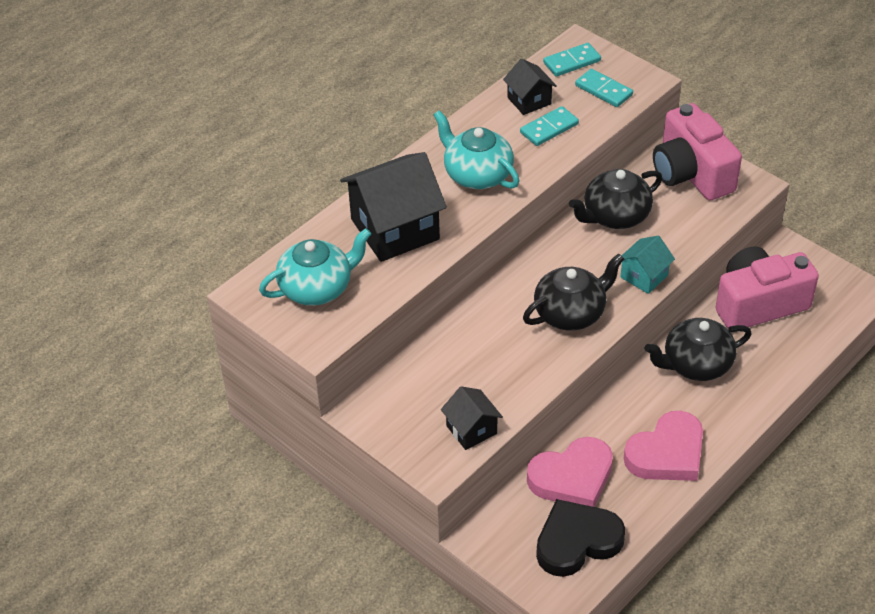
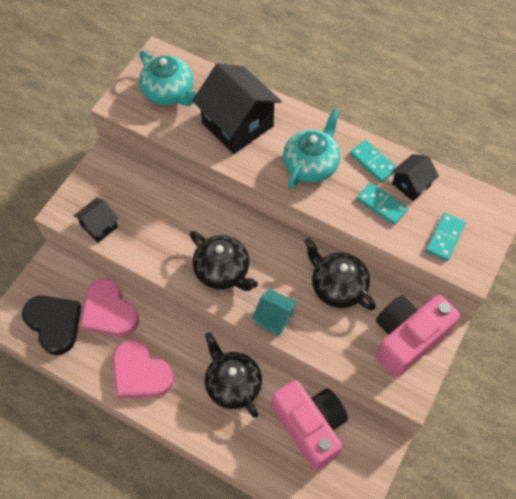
camera: 75 degrees right, 15 degrees up
(572, 62) = (473, 208): turquoise domino -> turquoise domino (372, 162)

